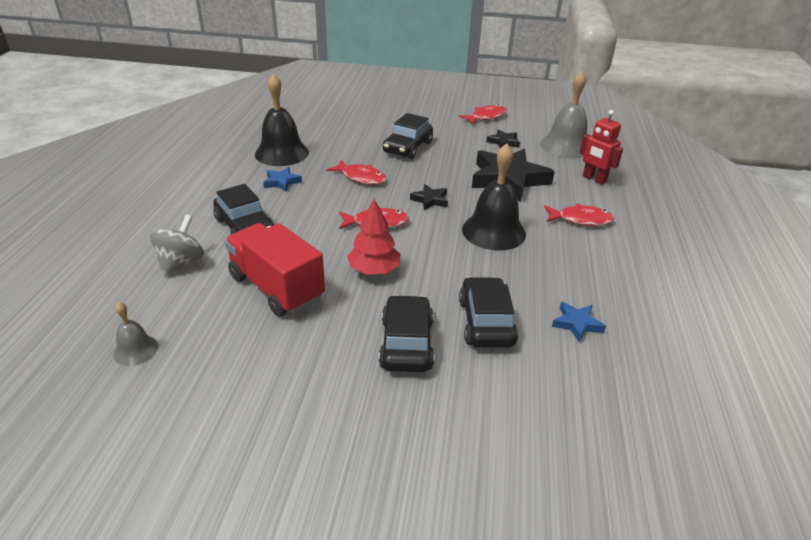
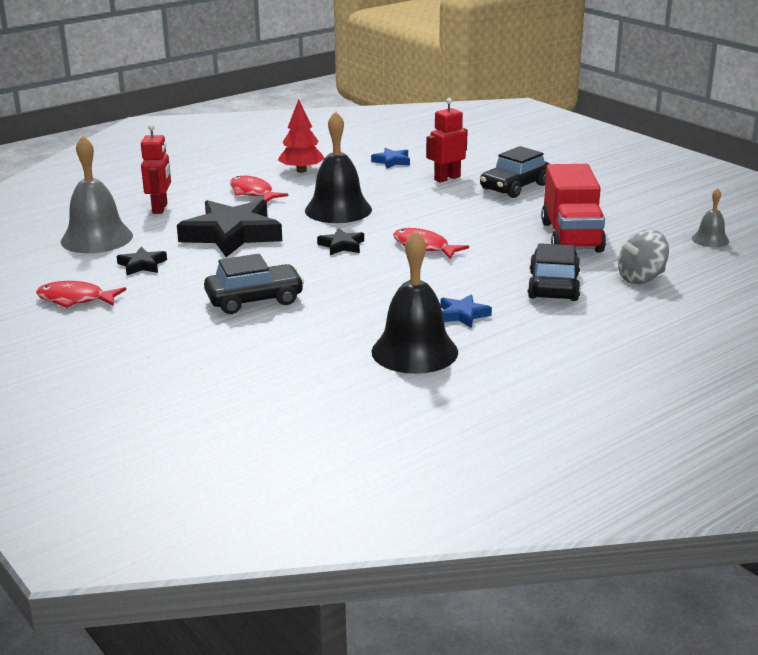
camera: 135 degrees left, 10 degrees down
(361, 177) = (369, 288): red fish -> none
(374, 270) = (478, 222): red tree -> red tree (301, 171)
(486, 322) = (447, 178): black car -> red robot

